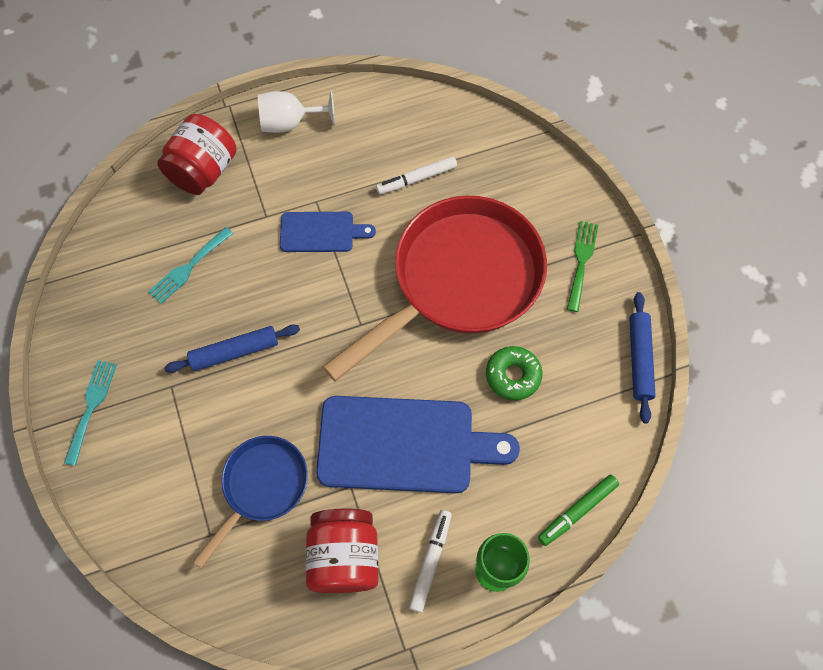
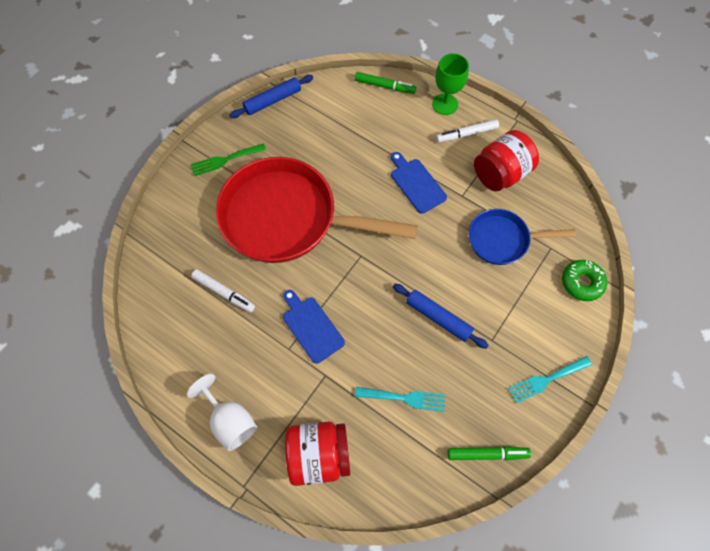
camera: 125 degrees left, 0 degrees up
(83, 302) = (487, 453): none -> green marker
(404, 444) = (416, 184): blue cutting board -> blue cutting board, size x0.53
(513, 376) = (330, 154): green donut -> green donut (581, 282)

